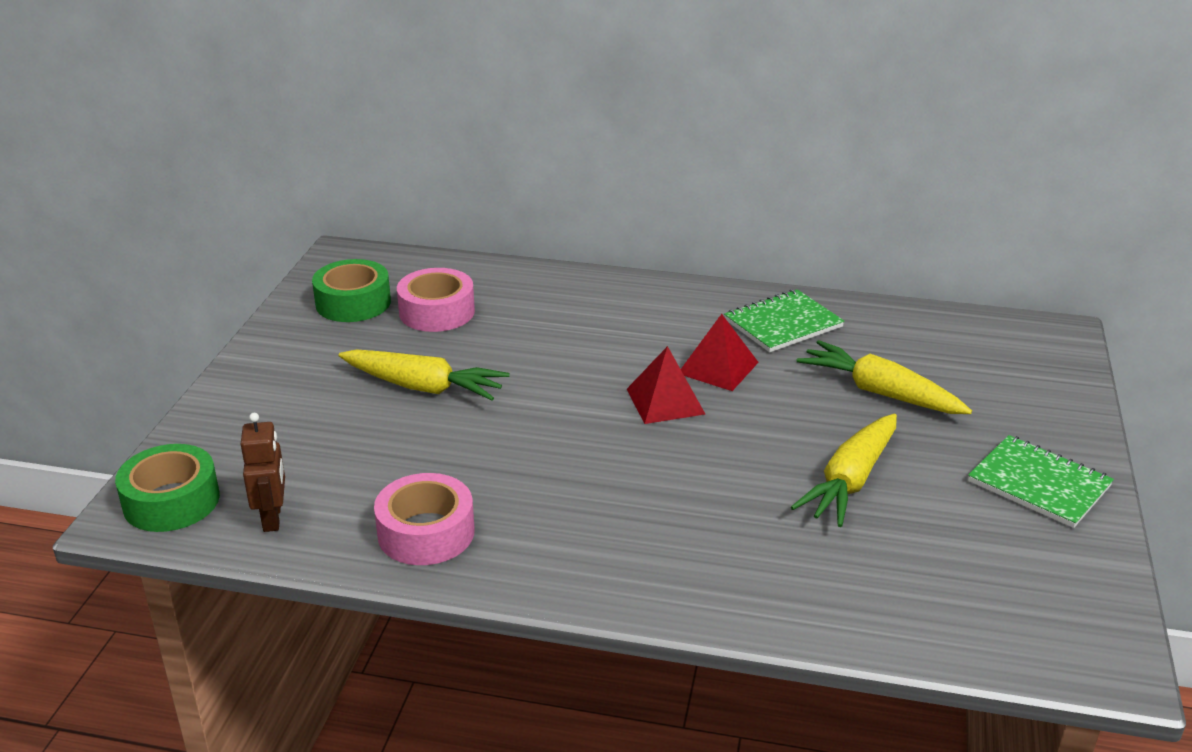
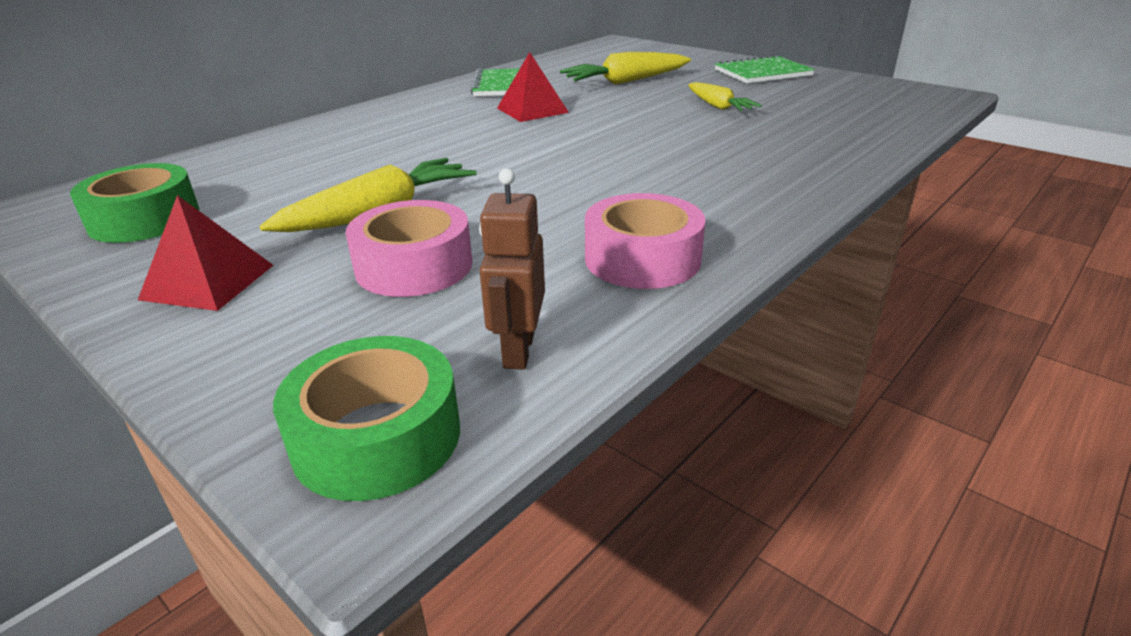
camera: 60 degrees left, 0 degrees up
(273, 518) = (518, 350): brown robot -> brown robot turned 105 degrees counterclockwise
(437, 312) = (255, 183): pink tape -> pink tape (414, 266)
(665, 401) = (553, 132): red pyramid -> red pyramid (208, 281)
(850, 481) = (718, 106): yellow carrot -> yellow carrot, size x0.63

